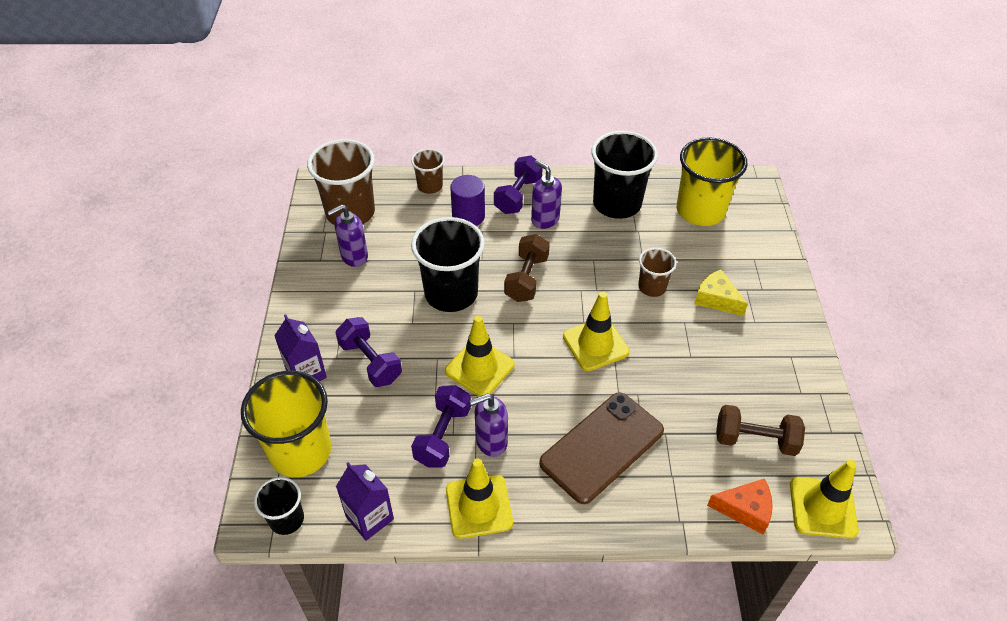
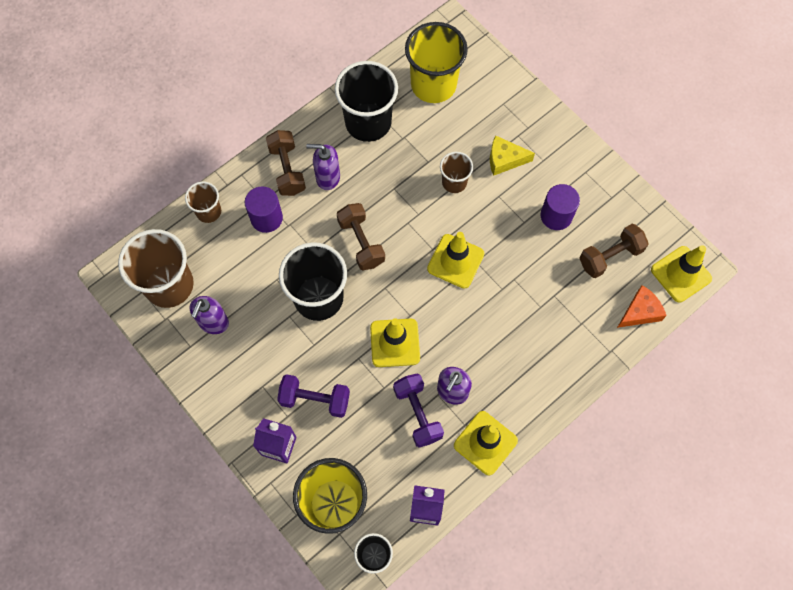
camera: 40 degrees left, 20 degrees up
(518, 196) = (287, 170): purple dumbbell -> brown dumbbell
(602, 447) = (524, 338): brown phone -> none
(728, 371) = (556, 216): none -> purple cylinder

